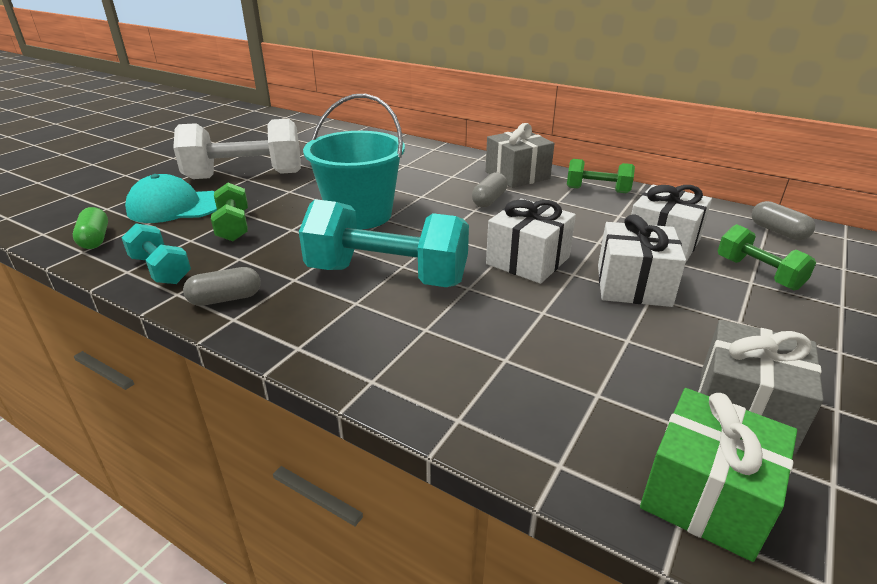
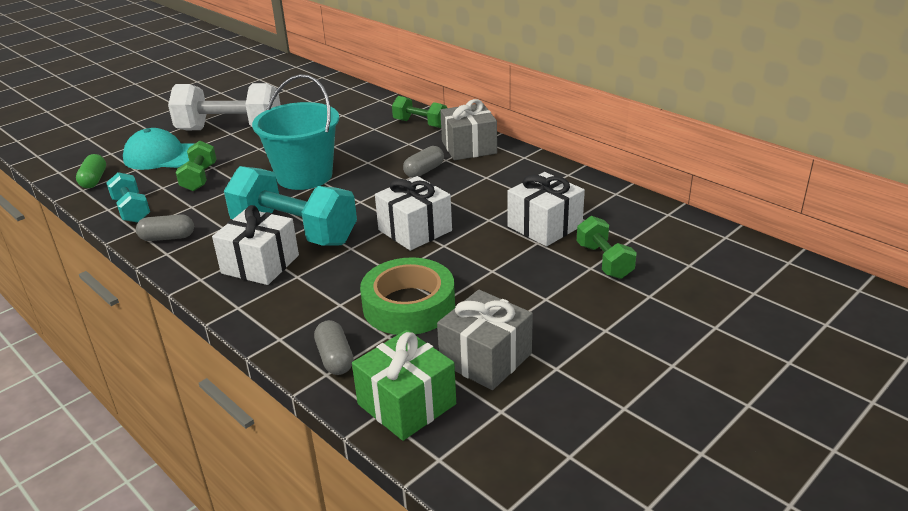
camera: 15 degrees right, 0 degrees up
(592, 350) = (409, 305): none -> green tape
(597, 190) = (532, 169): green dumbbell -> green dumbbell (420, 124)
(633, 285) = (485, 260): white gift -> white gift (260, 264)
(778, 231) = (664, 225): grey capsule -> grey capsule (335, 358)

